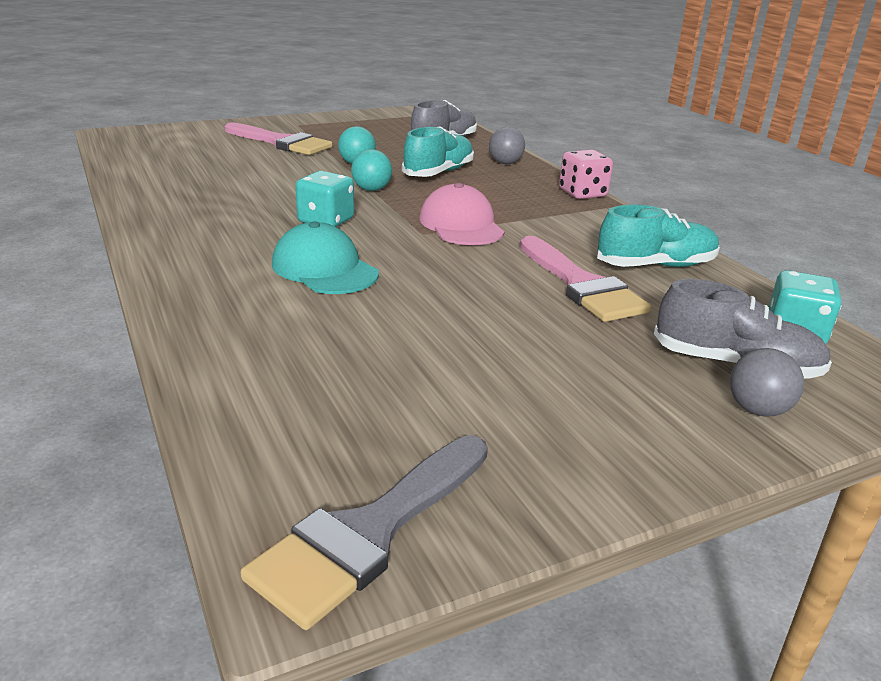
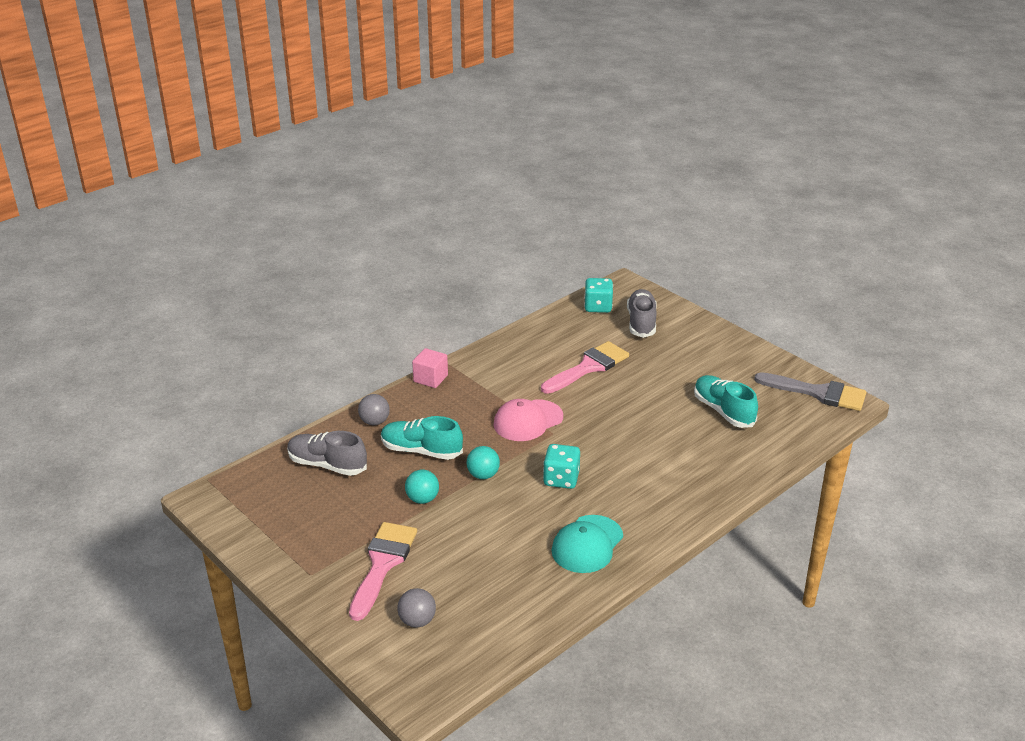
camera: 105 degrees left, 5 degrees up
(324, 269) = (634, 458): turquoise cap -> turquoise cap (587, 544)
(582, 193) = (430, 378): pink dice -> pink cube
(655, 265) = (543, 345): turquoise shoe -> turquoise shoe (723, 411)
(757, 410) = (675, 318): grey ball -> grey ball (417, 621)

